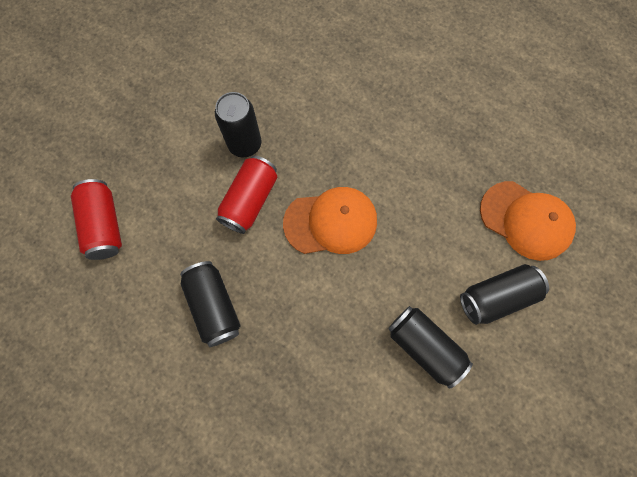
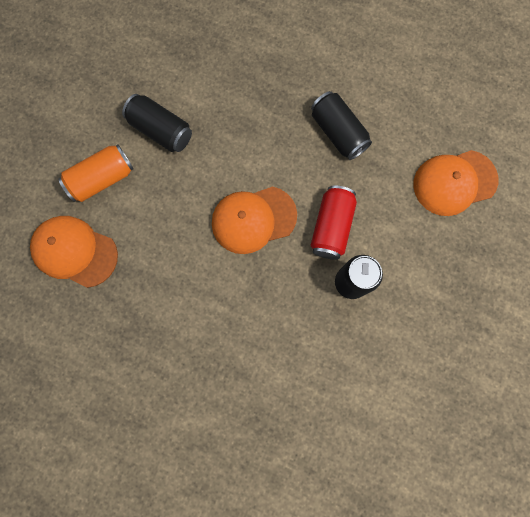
camera: 170 degrees right, 5 degrees up
(104, 225) = (454, 182): red can -> orange cap
(496, 297) = (102, 179): black can -> orange can

